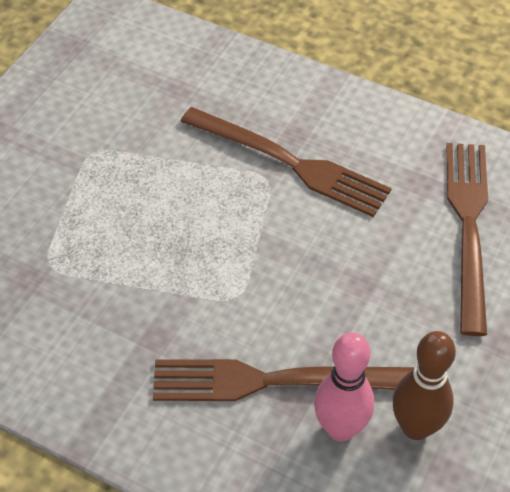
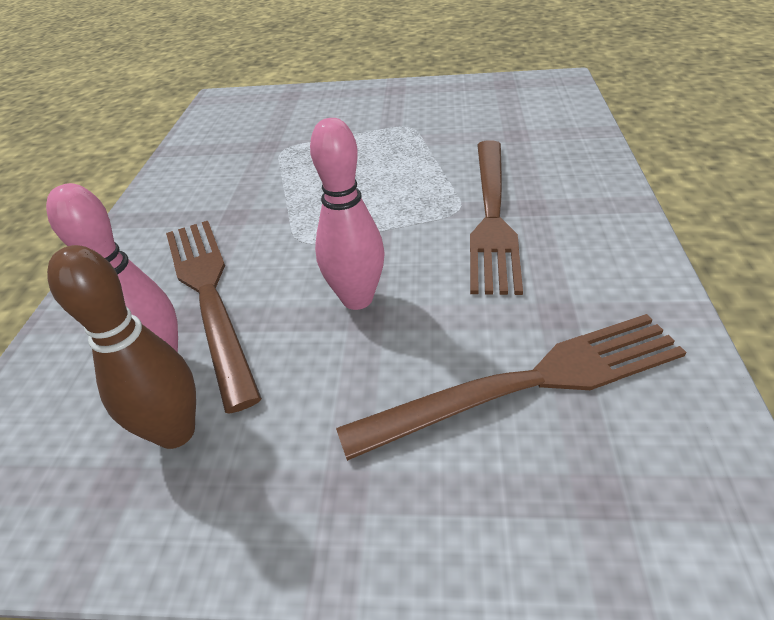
camera: 70 degrees right, 10 degrees down
(338, 283) = (357, 299): none -> pink bowling pin

